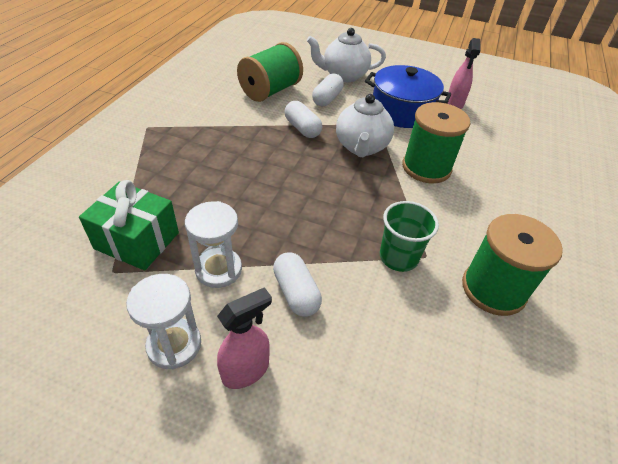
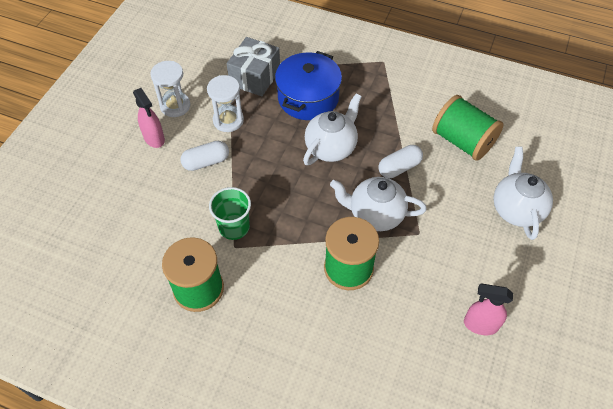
camera: 95 degrees right, 10 degrees up
(137, 240) = (255, 77): green gift -> grey gift
(274, 172) = (331, 148): none -> white teapot
(327, 99) = (459, 190): white capsule -> none
(401, 111) = (450, 261): blue pot -> blue pot (308, 98)

